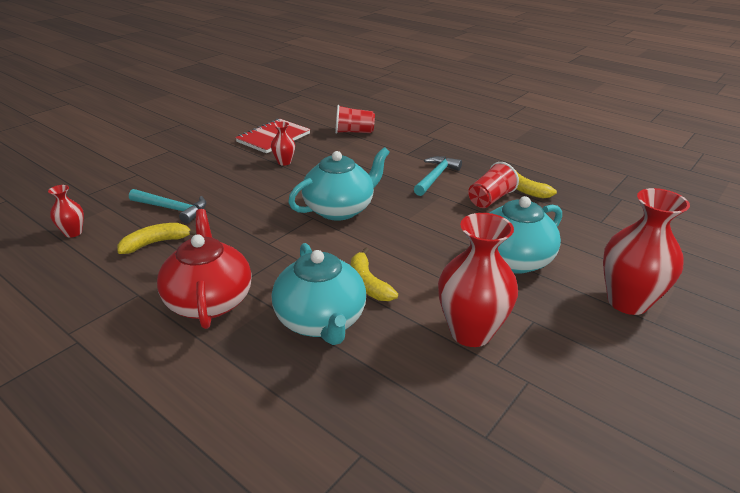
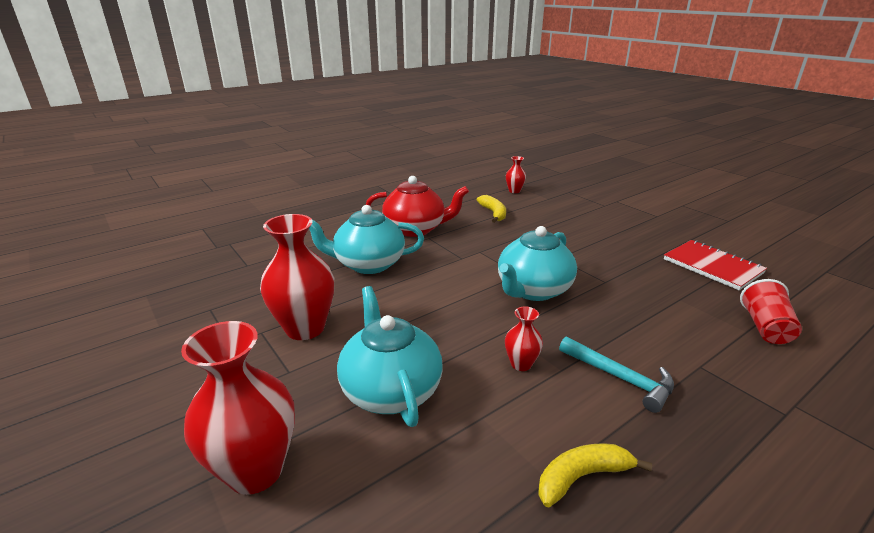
camera: 105 degrees right, 5 degrees down
(172, 209) = (543, 218): turquoise hammer -> none
(284, 162) = (643, 268): red vase -> red vase (521, 364)
(339, 209) = (533, 290): turquoise teapot -> turquoise teapot turned 60 degrees clockwise
(368, 283) = (401, 289): yellow banana -> none
(490, 199) = (548, 419): red cup -> none

